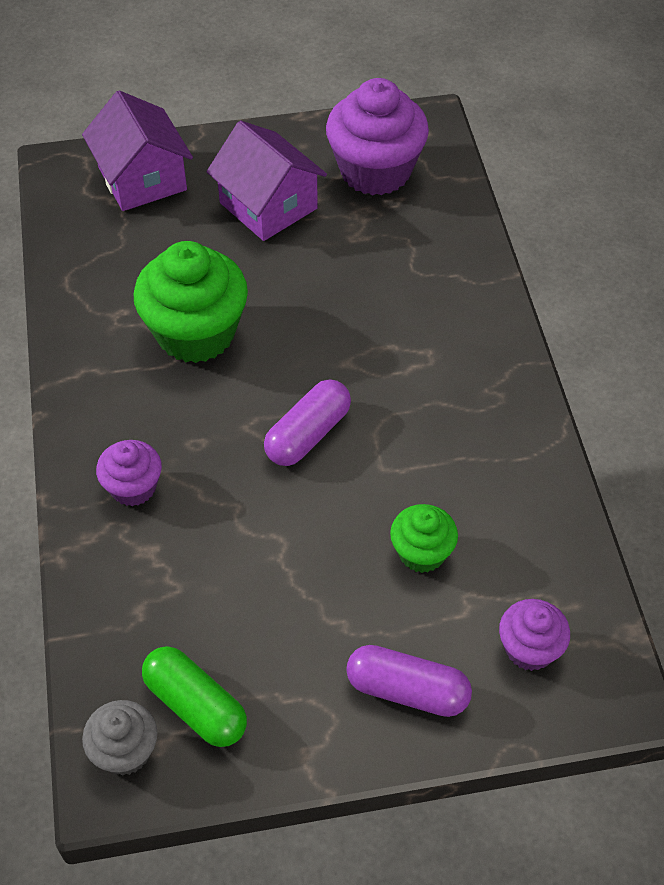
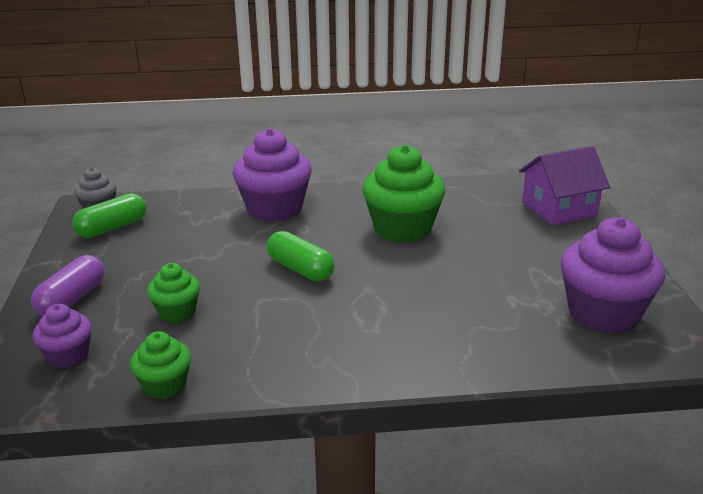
camera: 95 degrees right, 25 degrees down
(133, 487) = (274, 209): purple cupcake -> purple cupcake, size x1.87
(268, 205) = (542, 258): purple house -> none
(308, 434) = (300, 269): purple capsule -> green capsule
(562, 530) = (165, 385): none -> green cupcake

